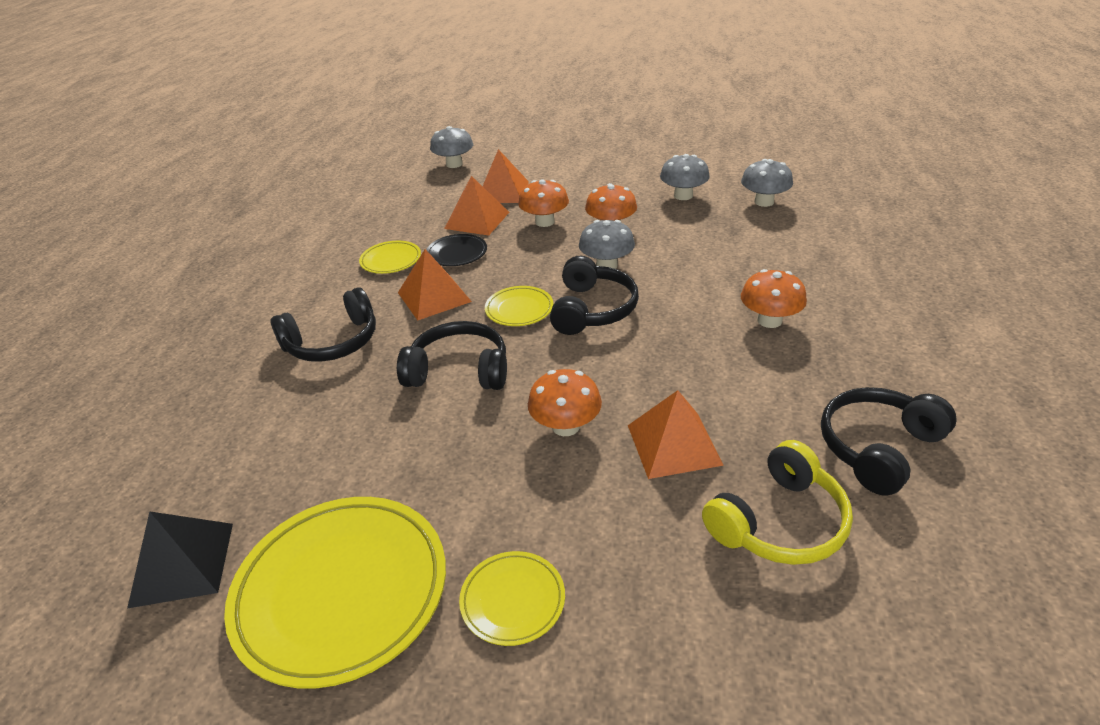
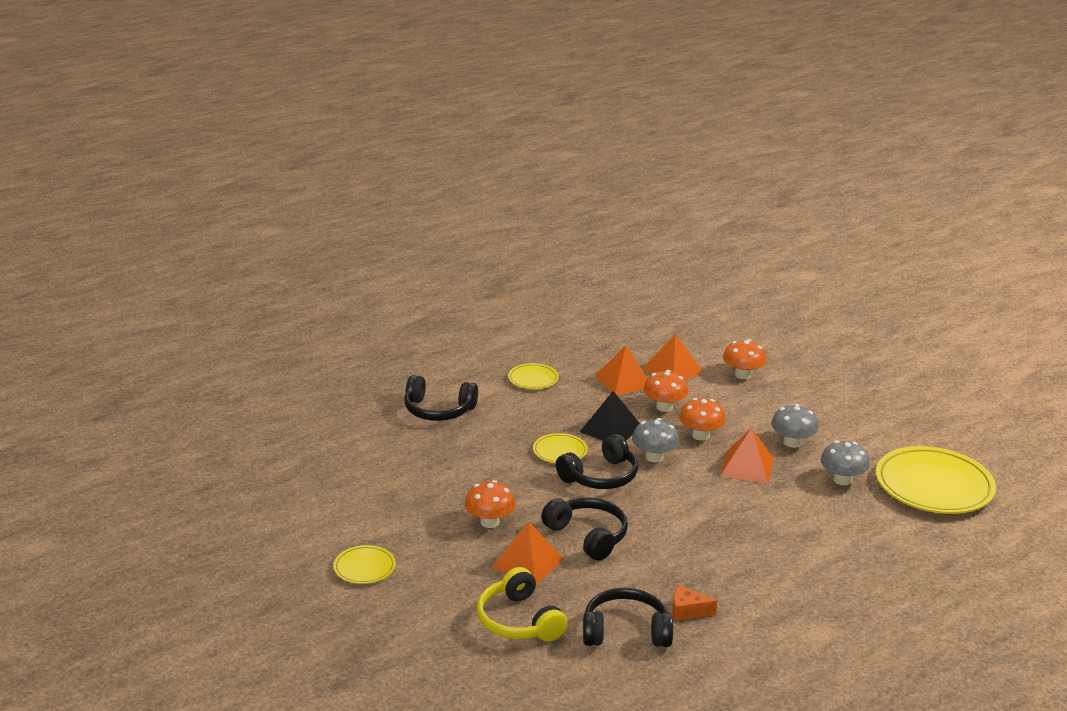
camera: 40 degrees right, 10 degrees down
(182, 563) = (261, 471): black pyramid -> black pyramid (611, 429)
(341, 591) = (306, 520): yellow plate -> yellow plate (934, 486)
(434, 297) = (525, 416): orange pyramid -> orange pyramid (747, 467)
(454, 164) = (673, 330): grey mushroom -> none
(457, 253) = (577, 397): black plate -> none
(459, 371) = (479, 464): black headphones -> black headphones (588, 536)
(769, 320) = (692, 545): orange mushroom -> orange mushroom (743, 375)
(779, 522) = (519, 621): yellow headphones -> yellow headphones turned 60 degrees clockwise
(879, 384) = (687, 611): none -> orange cheese

